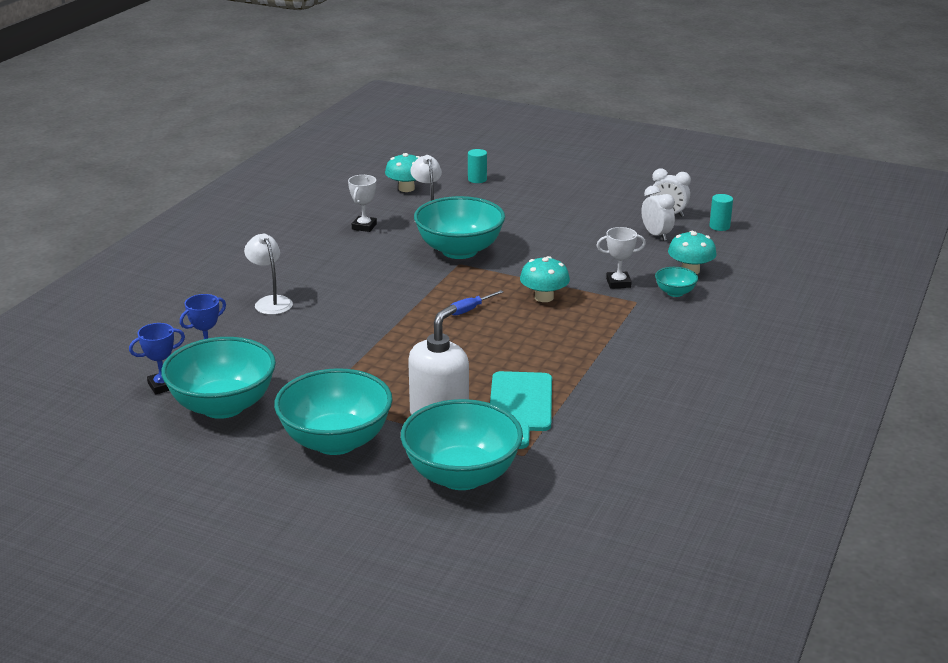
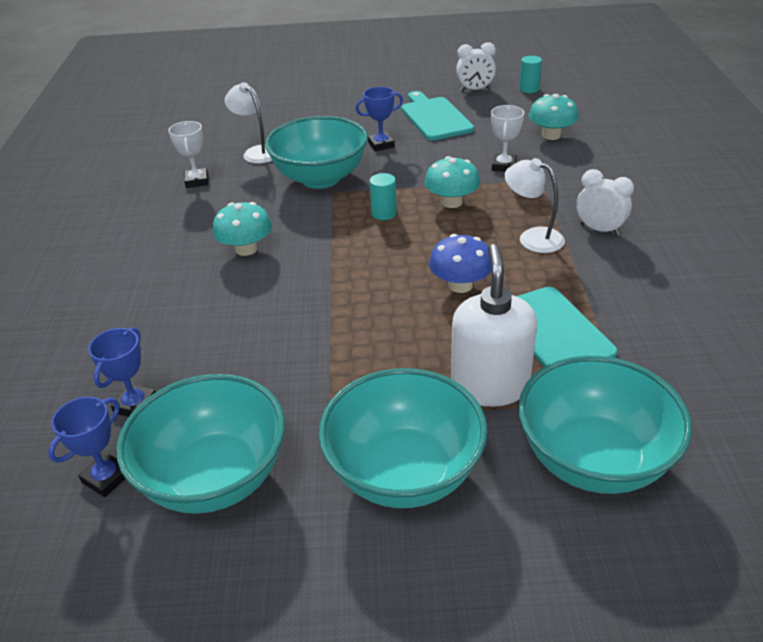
camera: 25 degrees left, 10 degrees up
(270, 302) = (161, 303): white lamp -> white lamp (532, 237)
(406, 188) = (207, 130): turquoise mushroom -> turquoise mushroom (246, 249)
(469, 310) = (393, 239): blue screwdriver -> none
(477, 179) = (270, 103): turquoise cylinder -> turquoise cylinder (384, 213)
(486, 354) = (460, 285): none -> blue mushroom
(534, 238) = (381, 145): none -> blue trophy
(604, 228) = (434, 117): none -> turquoise cutting board
(618, 283) = (503, 166): white trophy -> white trophy turned 45 degrees counterclockwise
(656, 235) = (486, 111): white clock -> white clock (599, 230)
(675, 292) = (562, 160): turquoise bowl -> none

